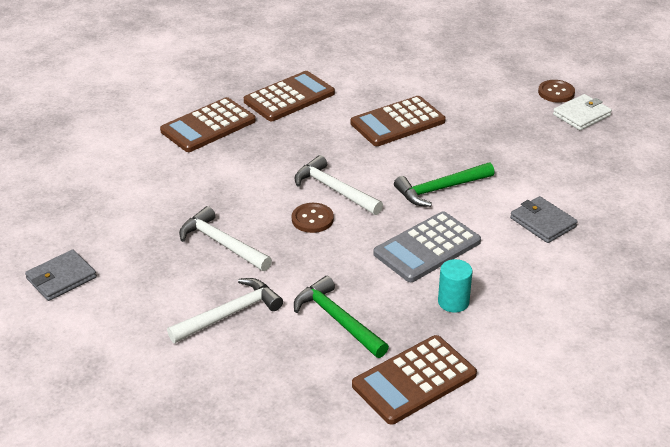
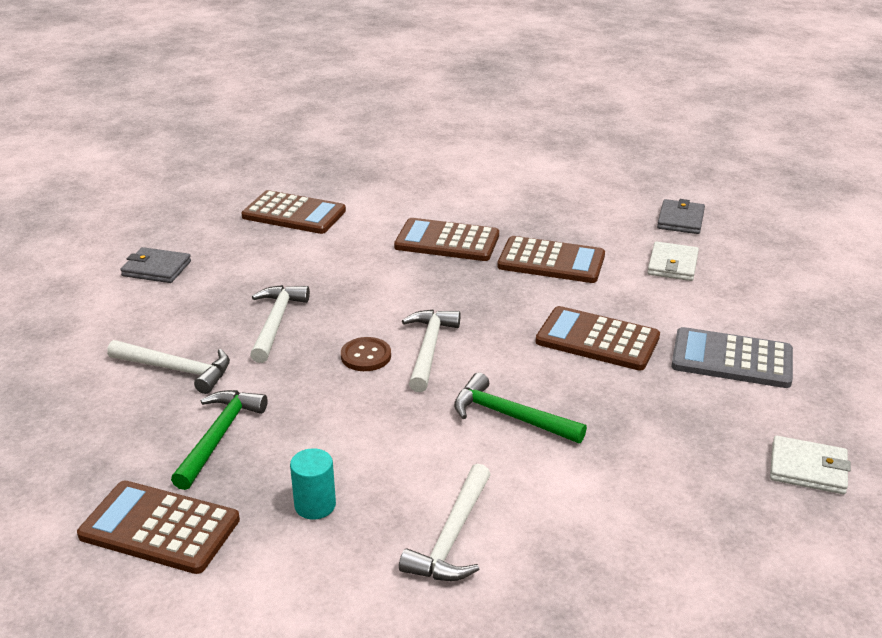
camera: 55 degrees right, 5 degrees down
(69, 177) = (294, 214): none -> brown calculator
(350, 57) = (672, 265): none -> white wallet
(427, 248) = (393, 448): grey calculator -> grey calculator (731, 359)
(530, 259) = (452, 537): none -> white hammer
(543, 222) = (535, 520): grey wallet -> grey wallet (680, 220)
(556, 92) = (825, 429): brown button -> none

